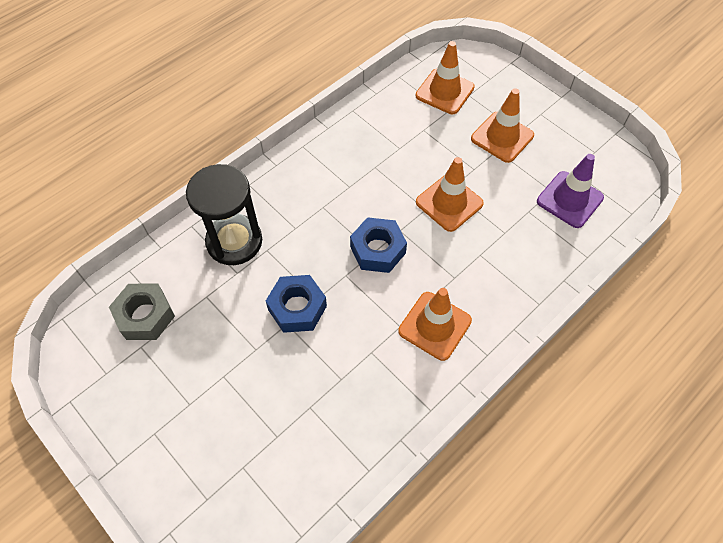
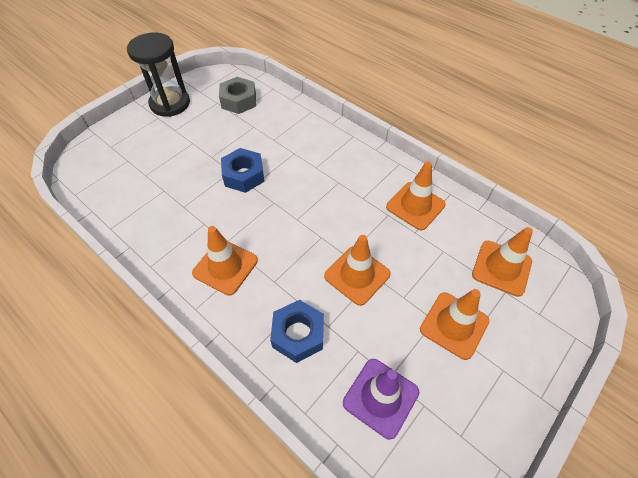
camera: 85 degrees right, 5 degrees down
(234, 241) = (300, 134): black hourglass -> black hourglass (170, 103)
(366, 142) = (415, 206): none -> orange traffic cone
(378, 250) = (299, 222): blue nut -> blue nut (298, 334)

